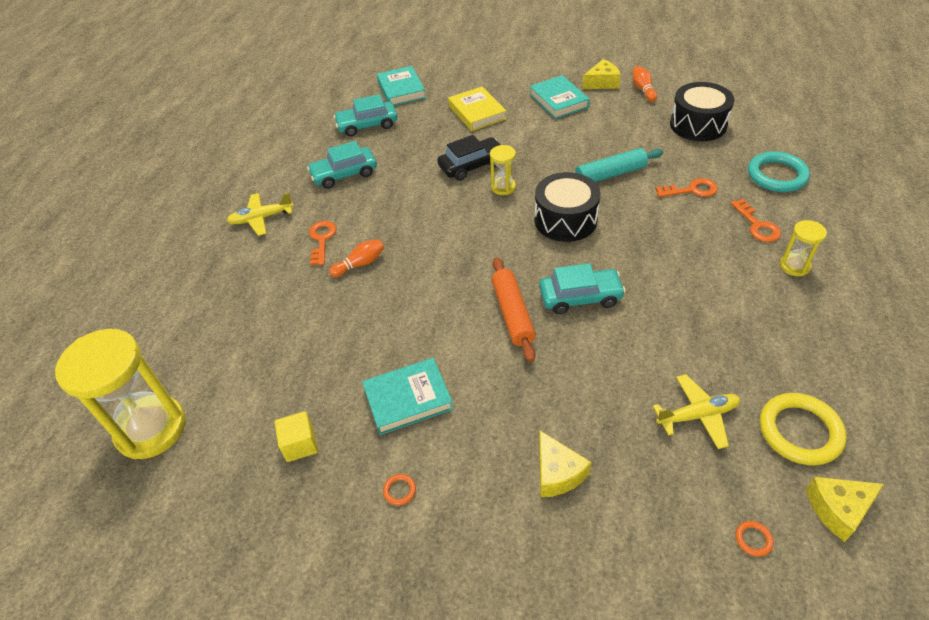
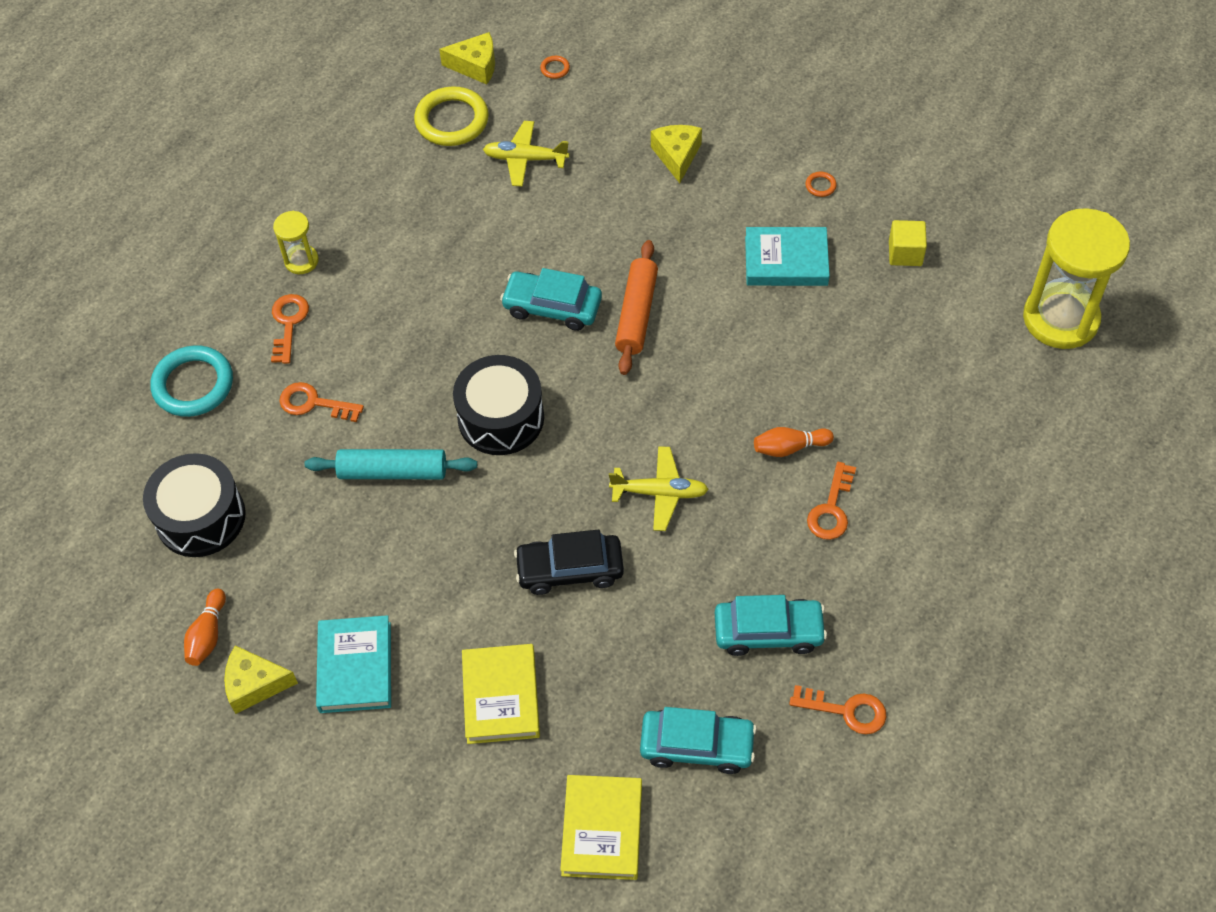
camera: 160 degrees left, 10 degrees up
(261, 218) = (913, 585): yellow plane -> yellow plane (660, 493)
(292, 158) = (846, 710): none -> orange key
(401, 90) = (602, 829): turquoise book -> yellow book
(503, 187) = (548, 507): yellow hourglass -> none

